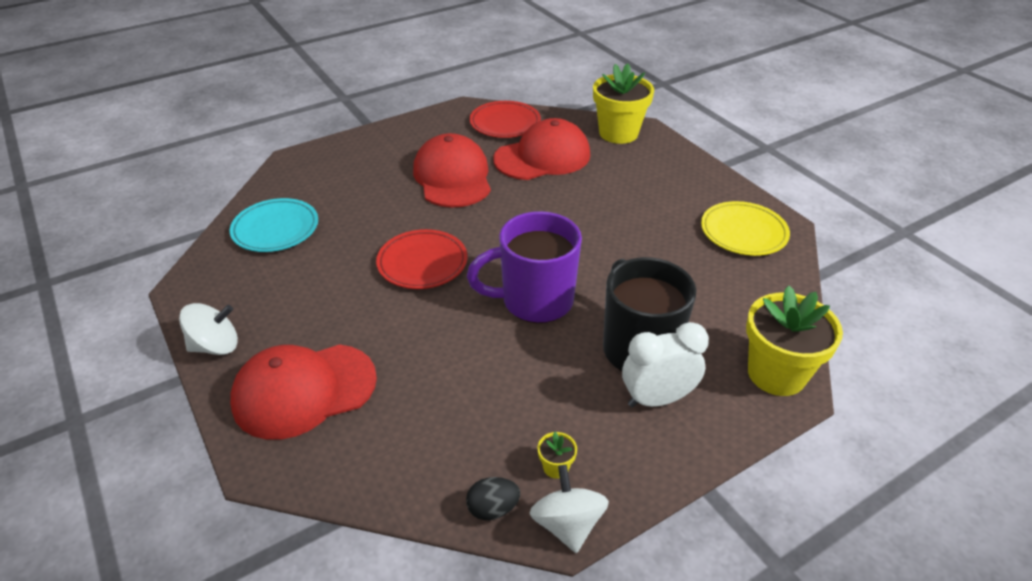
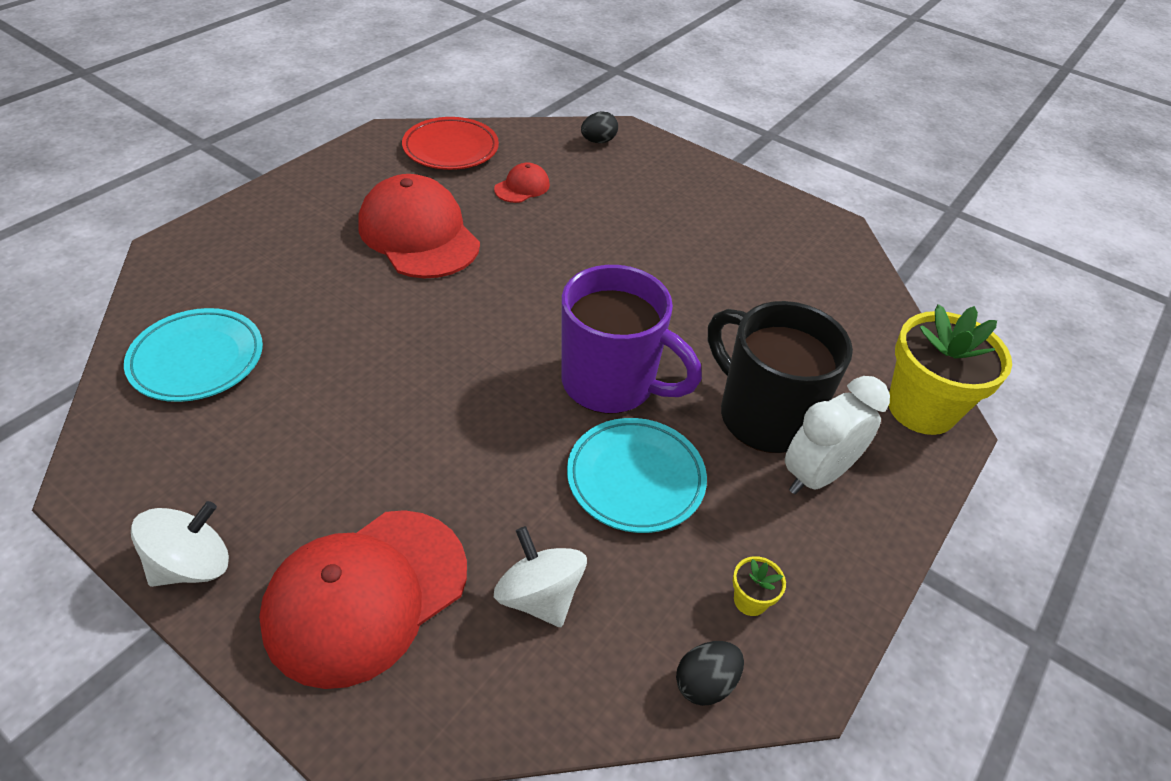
camera: 25 degrees left, 5 degrees up
(422, 263) = (440, 364): red plate -> none
(517, 367) = (635, 479): none -> turquoise plate
(534, 301) = (611, 384): purple mug -> purple mug turned 120 degrees counterclockwise
(542, 157) = (522, 187): red cap -> red cap, size x0.46
(567, 524) = (802, 672): white spinning top -> white spinning top (539, 596)
(618, 133) = (598, 141): yellow flower pot -> black egg
(743, 232) = (800, 243): yellow plate -> none

